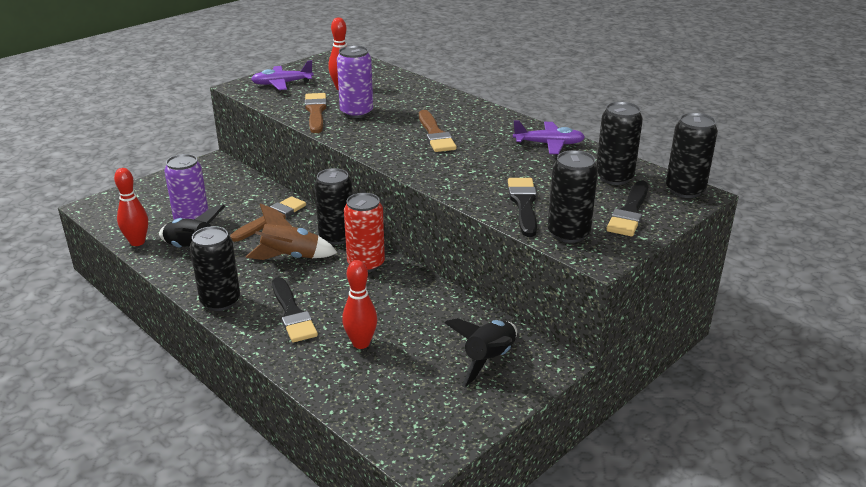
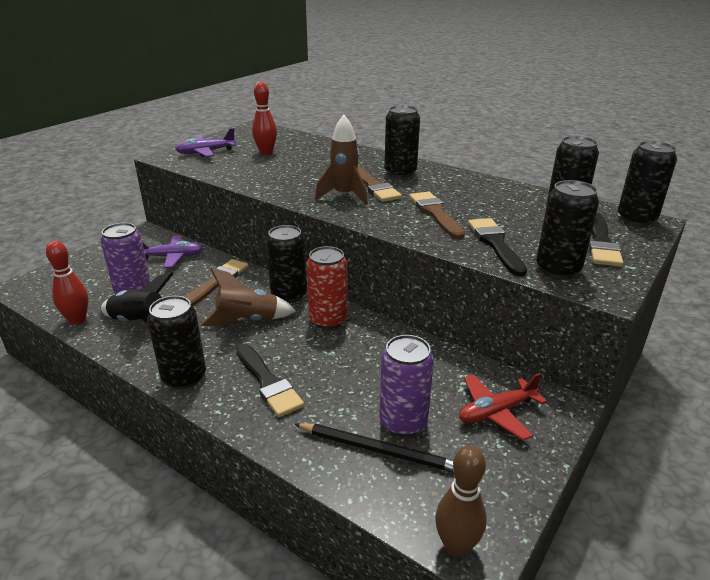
camera: 10 degrees left, 0 degrees up
(316, 112) = (248, 174): brown brush -> brown brush (435, 213)
(356, 112) = (288, 172): purple can -> purple can (403, 422)
(361, 343) = (354, 409): red bowling pin -> none
(370, 378) = (379, 450): none -> black pencil
(401, 142) = (344, 196): none -> brown rocket
(405, 453) = (456, 546): none -> brown bowling pin
(469, 121) = (400, 173): none -> black can
(489, 360) = (496, 412): black rocket -> red plane
(549, 144) = (485, 188): purple plane -> purple plane (172, 257)

